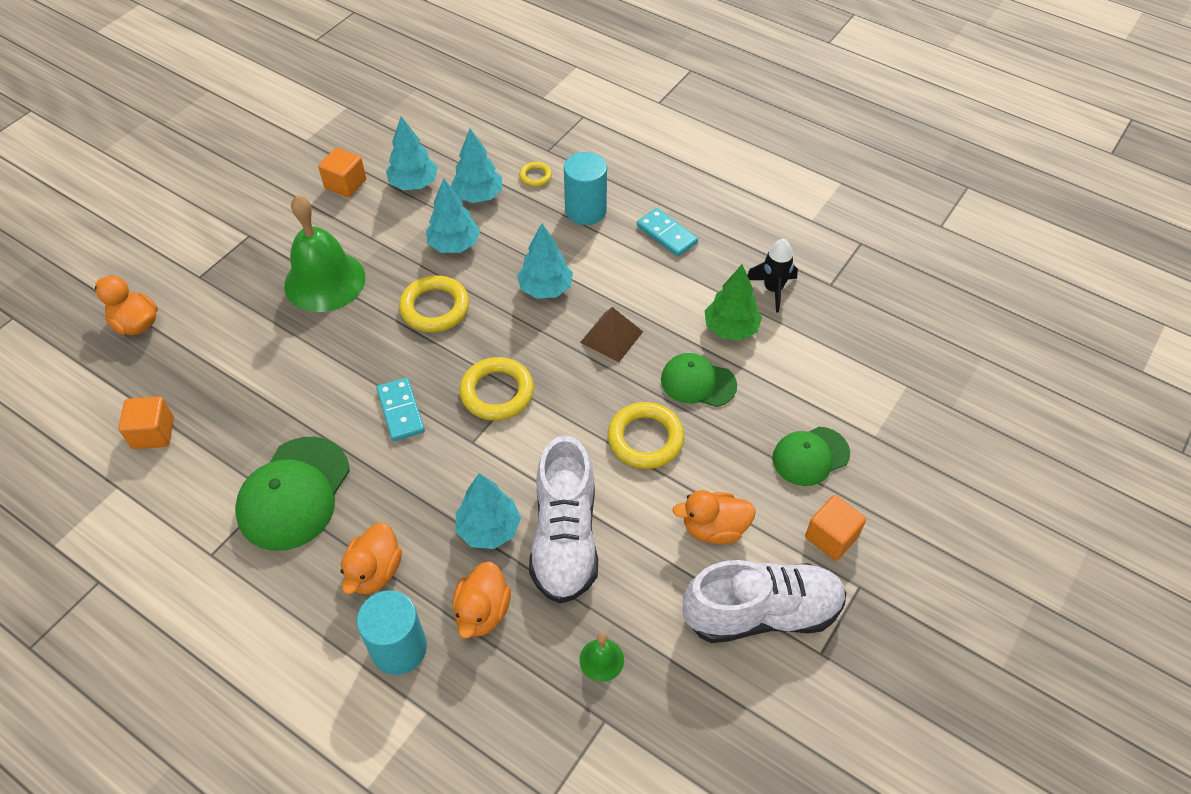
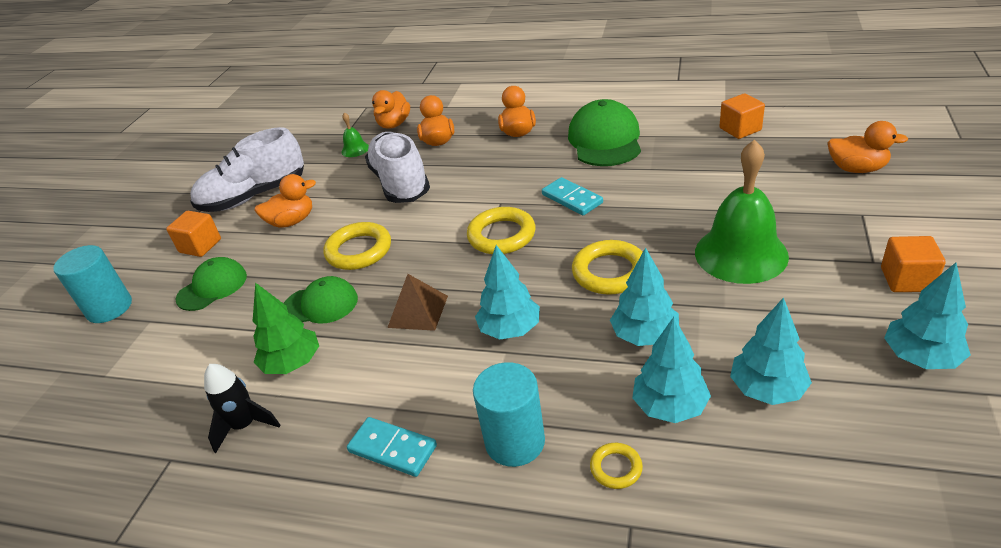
camera: 165 degrees right, 15 degrees down
(345, 184) = (849, 355): orange cube -> orange cube (906, 279)
(399, 648) = (478, 116): turquoise cylinder -> turquoise cylinder (109, 308)
(489, 529) = (456, 170): turquoise tree -> turquoise tree (920, 357)
(524, 703) = (394, 124): none -> orange duck

